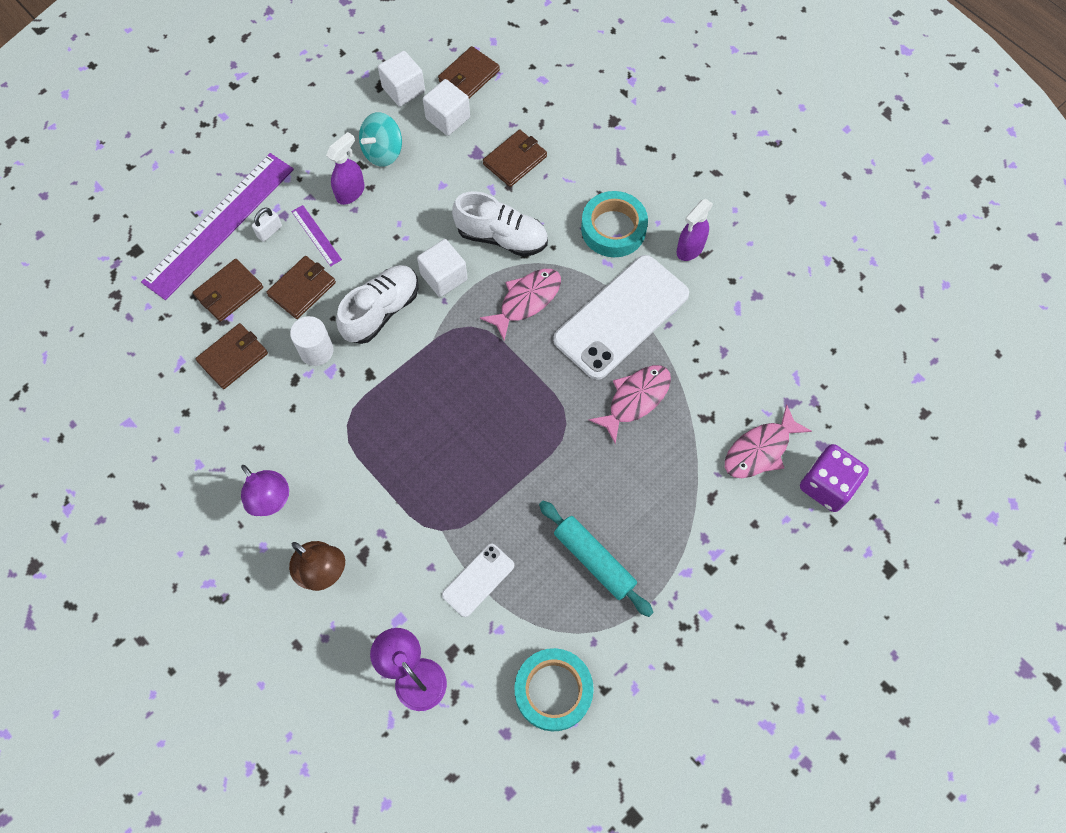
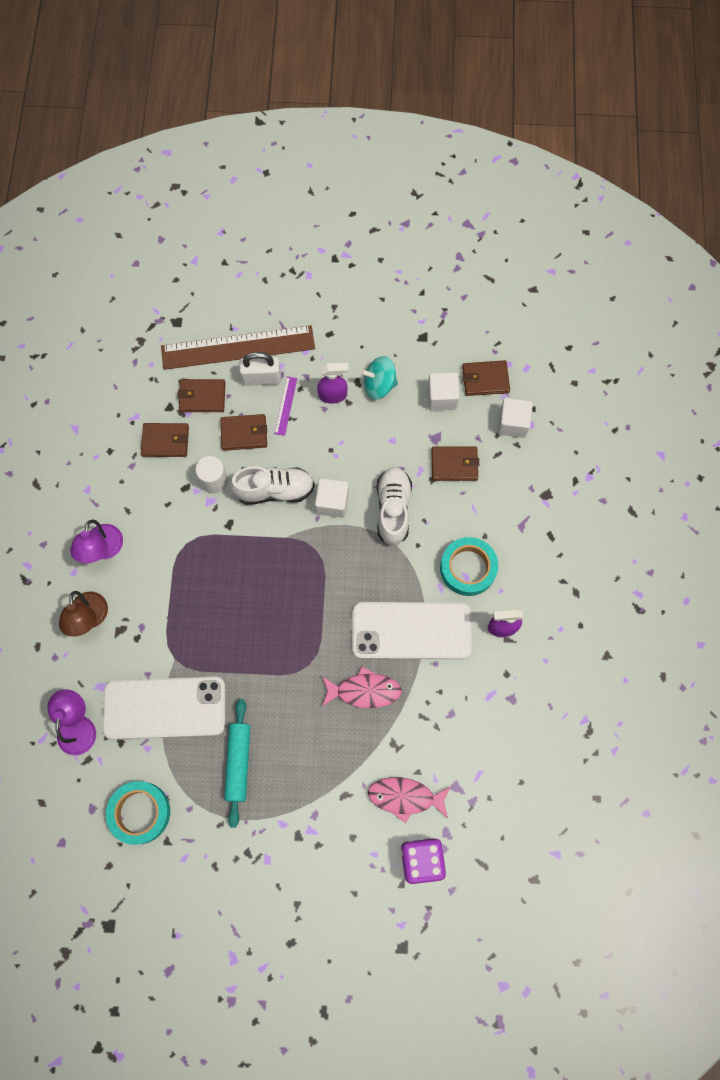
camera: 45 degrees right, 5 degrees up
(219, 224) = (238, 347): purple ruler -> brown ruler
(269, 231) = (262, 378): white padlock -> white padlock, size x1.76
(403, 89) = (434, 353): white cube -> white cube (512, 423)
(478, 580) = (165, 708): white phone -> white phone, size x2.07
(502, 237) = (393, 509): white shoe -> white shoe turned 150 degrees counterclockwise
(526, 300) = (365, 565): pink fish -> none

